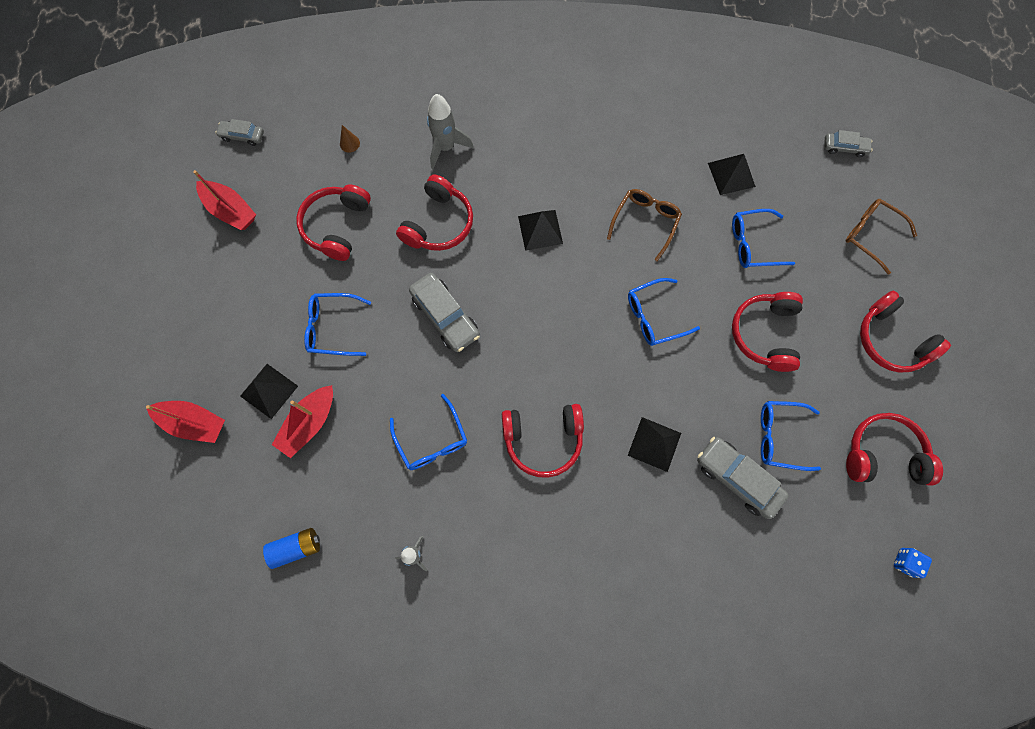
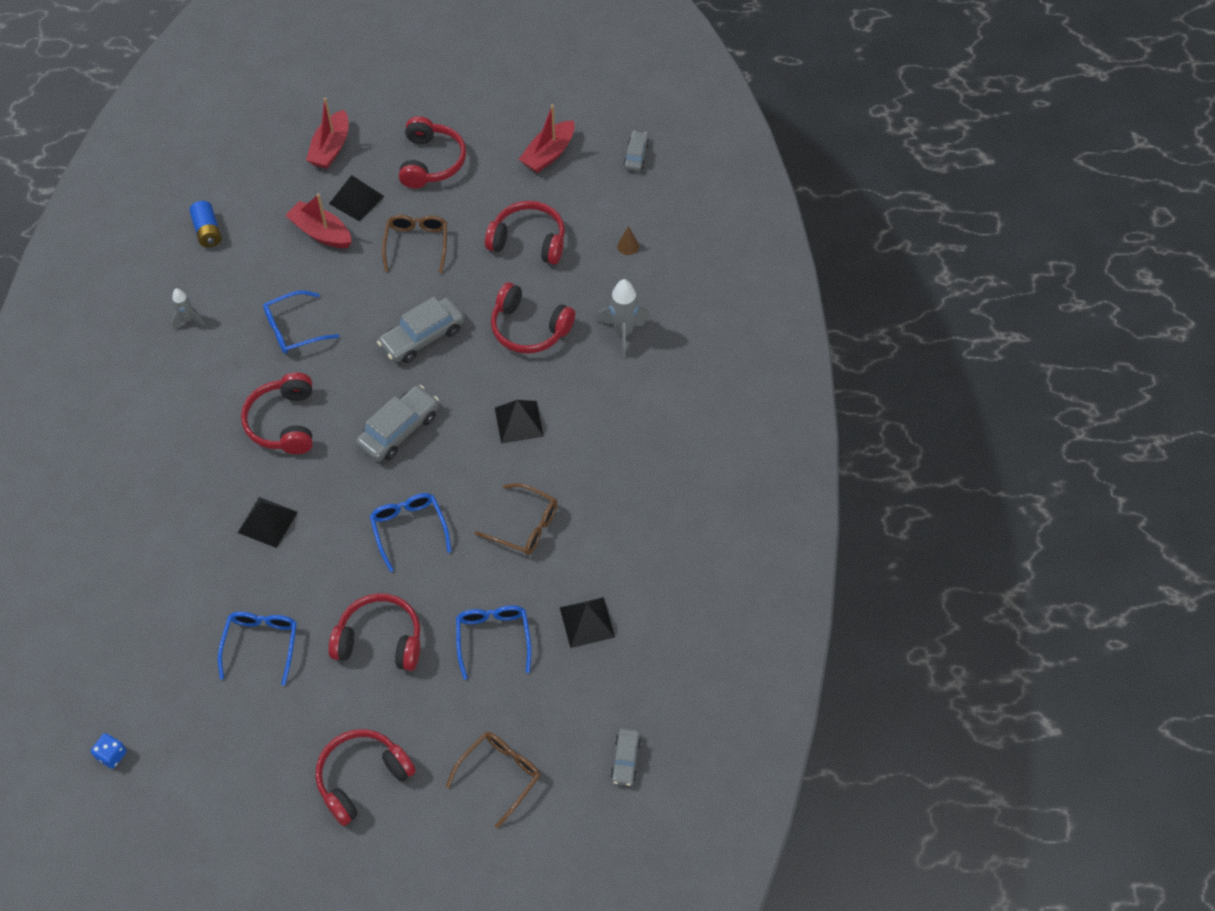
camera: 90 degrees right, 15 degrees down
(333, 328) = (416, 245): blue glasses -> brown glasses
(737, 478) = (222, 598): grey car -> grey car (399, 430)
(883, 454) = (229, 749): red headphones -> red headphones (431, 162)

